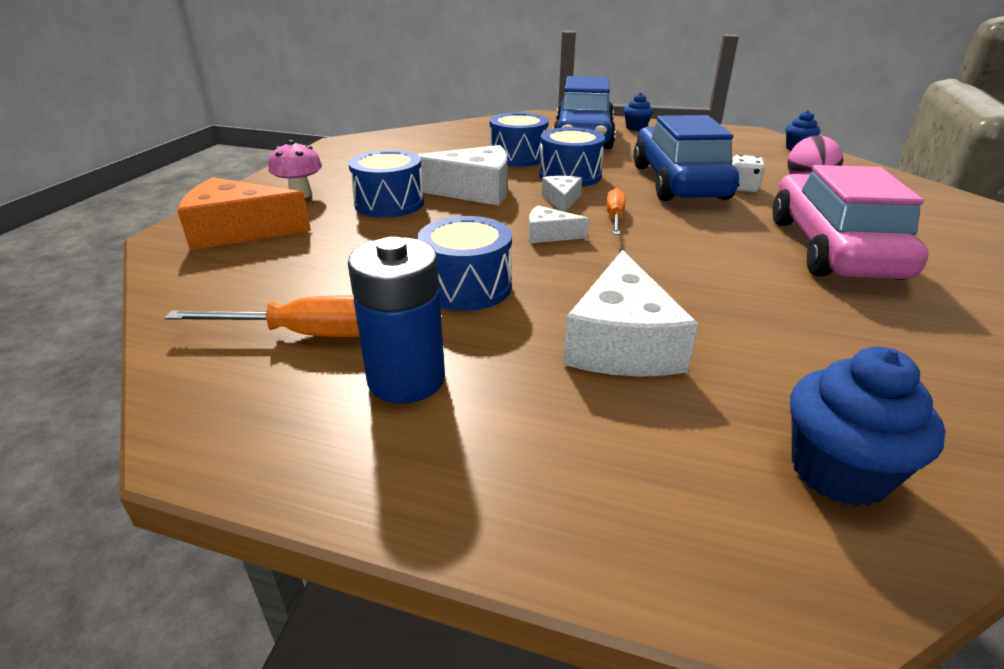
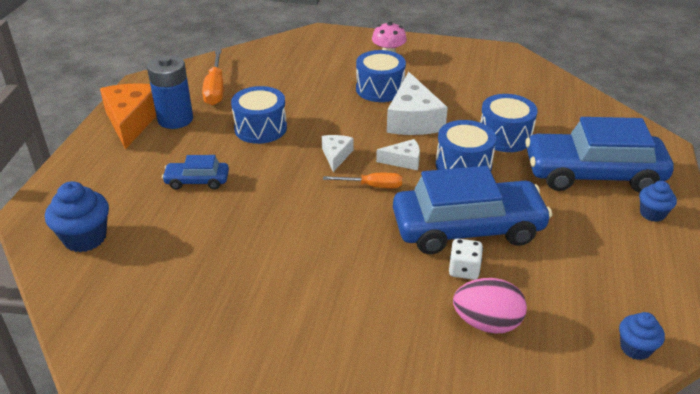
camera: 85 degrees right, 5 degrees up
(238, 231) = (328, 48): orange cheese -> orange cheese (131, 121)
(622, 343) = (197, 181): white cheese -> blue car
(832, 248) = (326, 300): pink car -> none

